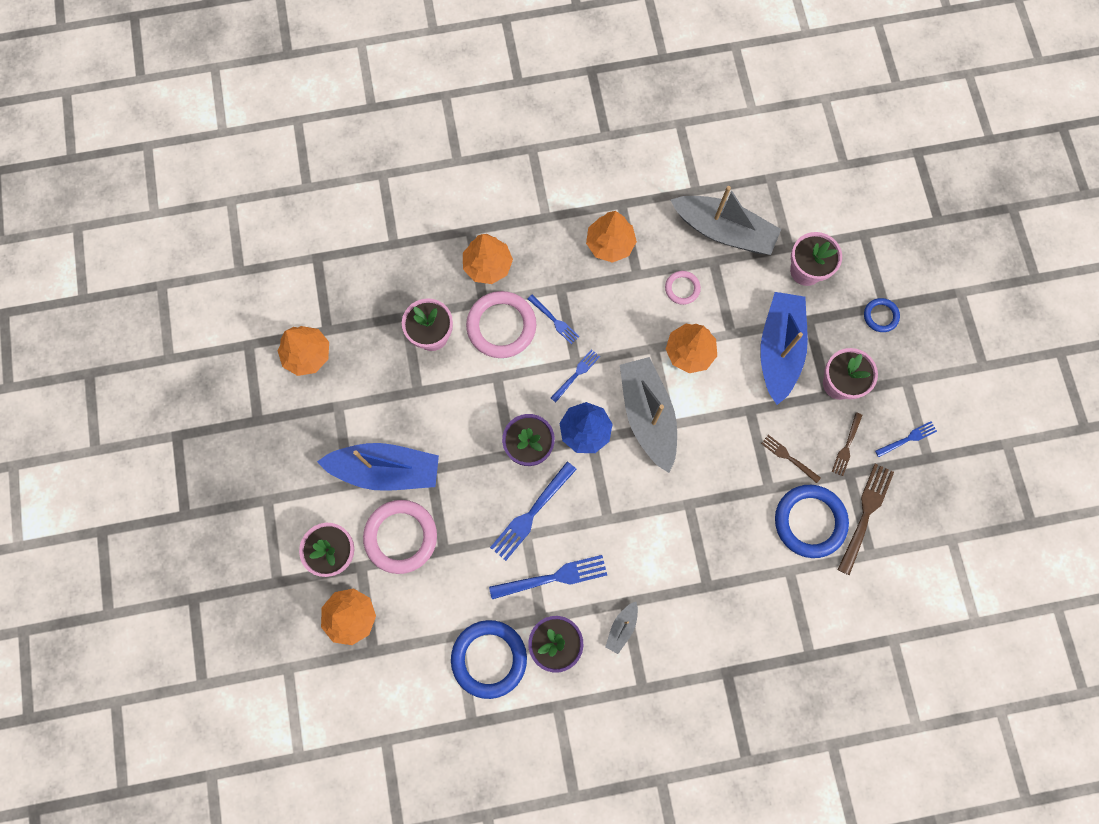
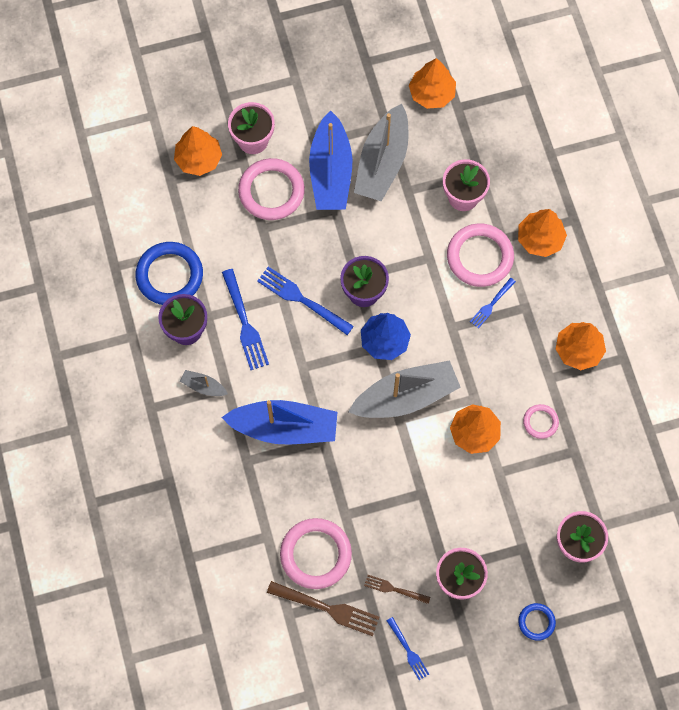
camera: 85 degrees right, 5 degrees down
(576, 374) = (439, 328): blue fork -> none
(724, 231) = (608, 460): grey boat -> grey boat (382, 162)
(779, 350) = (487, 519): blue boat -> blue boat (284, 427)
(788, 457) = (377, 532): brown fork -> none
(809, 521) = (316, 554): blue ring -> pink ring

